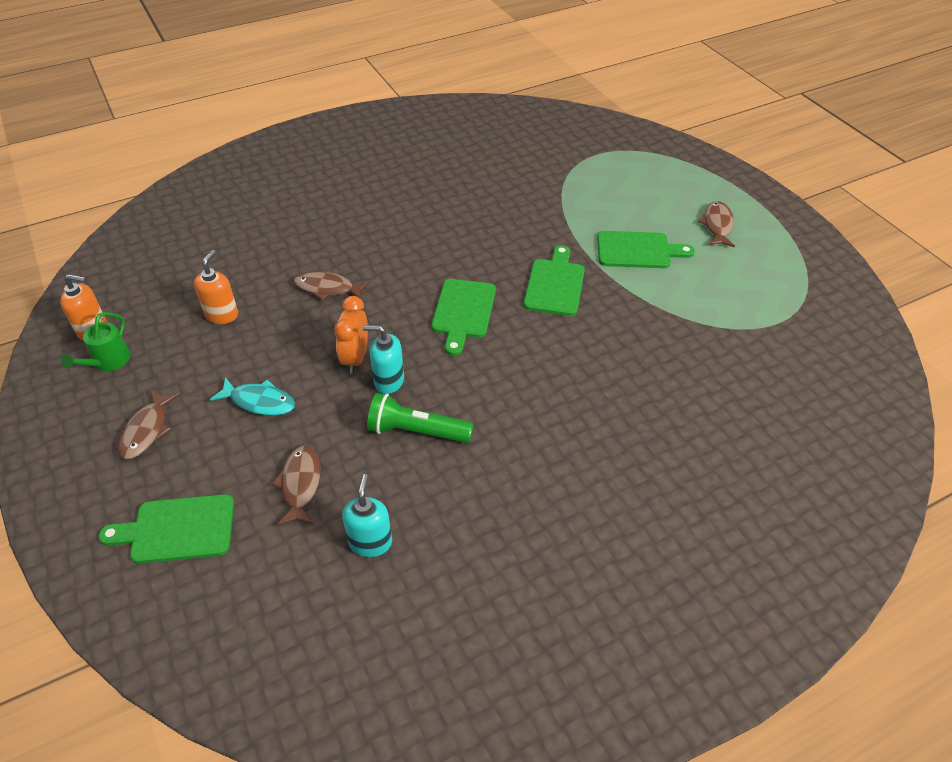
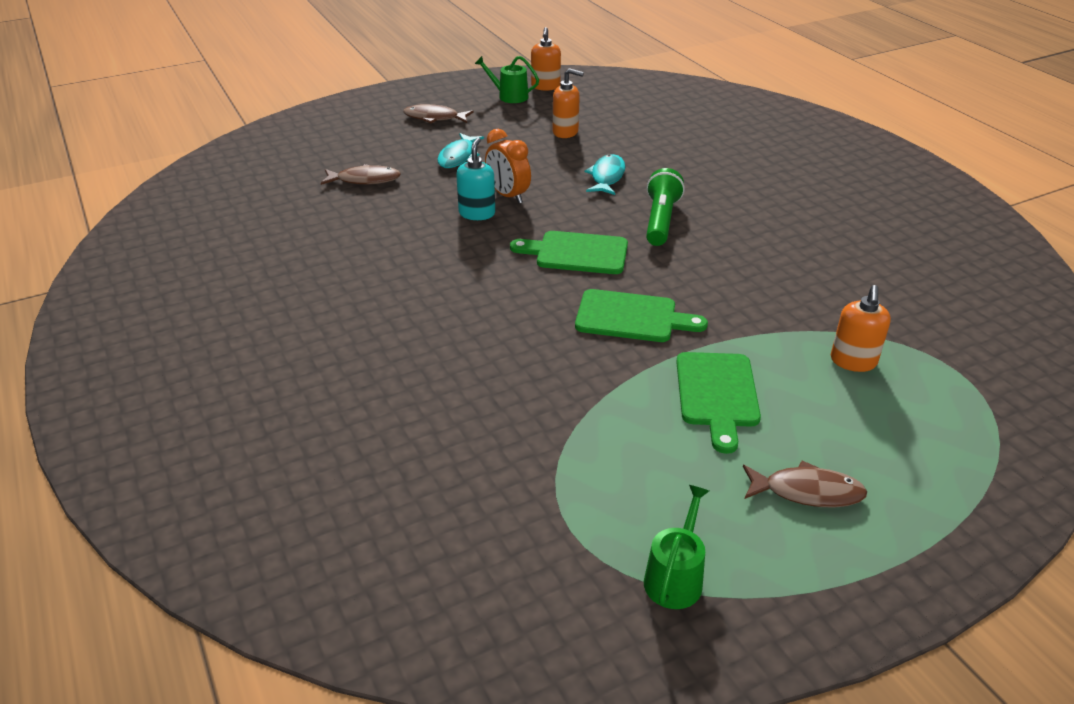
camera: 90 degrees right, 10 degrees down
(177, 529) = (337, 138): green cutting board -> none
(327, 288) = (607, 177): brown fish -> turquoise fish
(355, 358) = (508, 196): orange clock -> orange clock turned 135 degrees counterclockwise
(370, 542) = (297, 212): turquoise soap dispenser -> none
(417, 431) = (411, 230): green flashlight -> green flashlight (660, 220)
(593, 190) = (853, 361): none -> orange soap dispenser
(799, 281) = (675, 577): none -> green watering can

